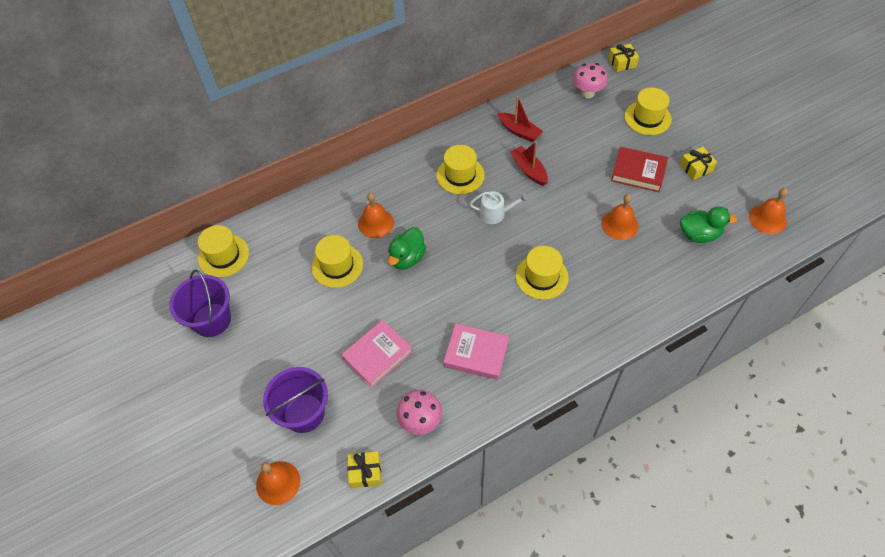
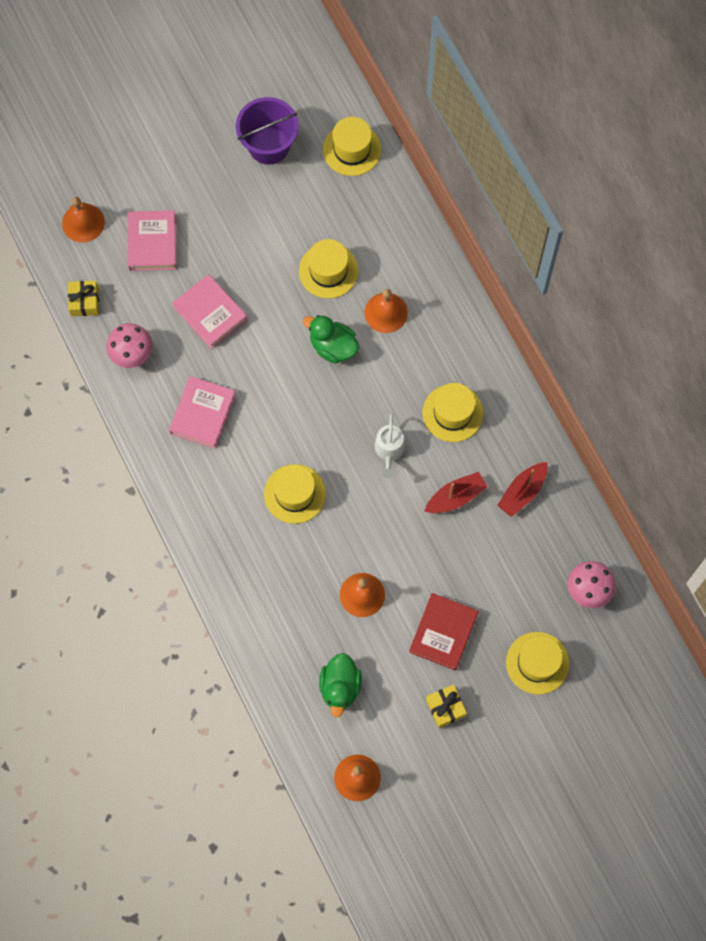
camera: 90 degrees right, 15 degrees up
(304, 413) = (152, 243): purple bucket -> pink book
(622, 63) = (646, 648): yellow gift -> none

